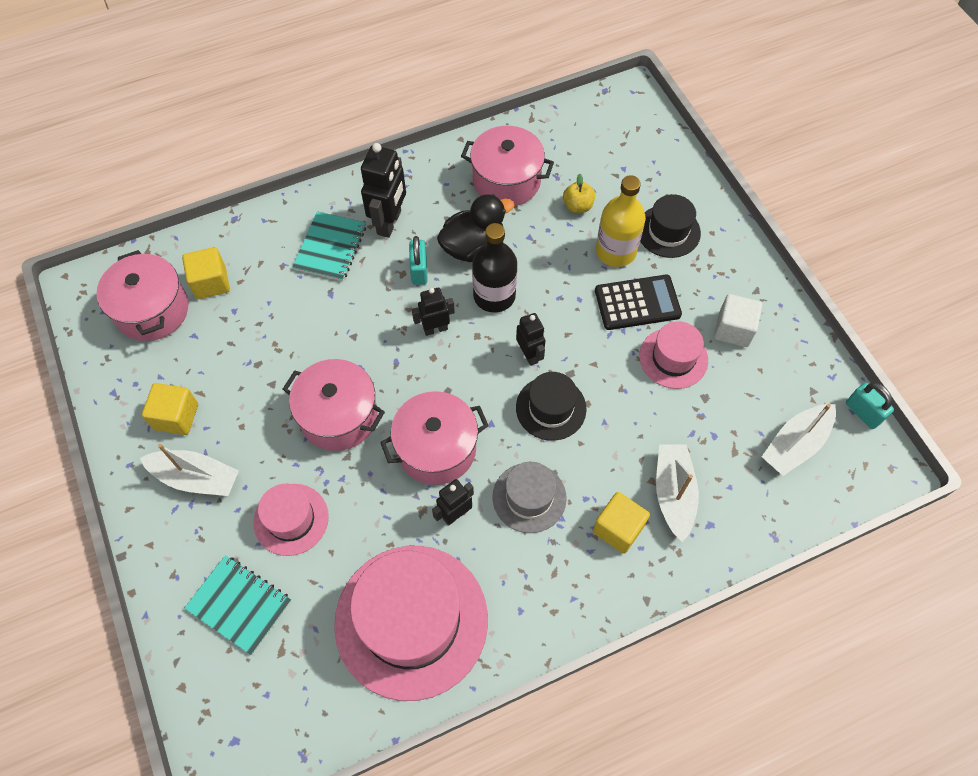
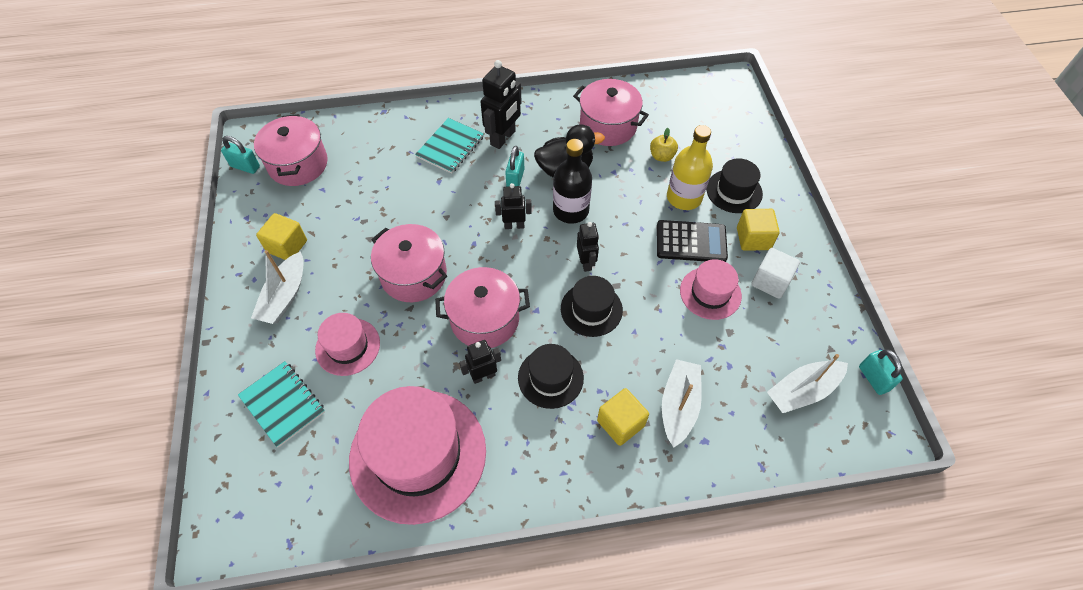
camera: 15 degrees right, 5 degrees down
(87, 328) = (245, 166): none -> turquoise padlock
(196, 478) = (285, 296): white boat -> white boat turned 75 degrees clockwise
(211, 282) = (349, 153): yellow cube -> yellow cube (753, 238)
(529, 497) = (550, 378): grey hat -> black hat

